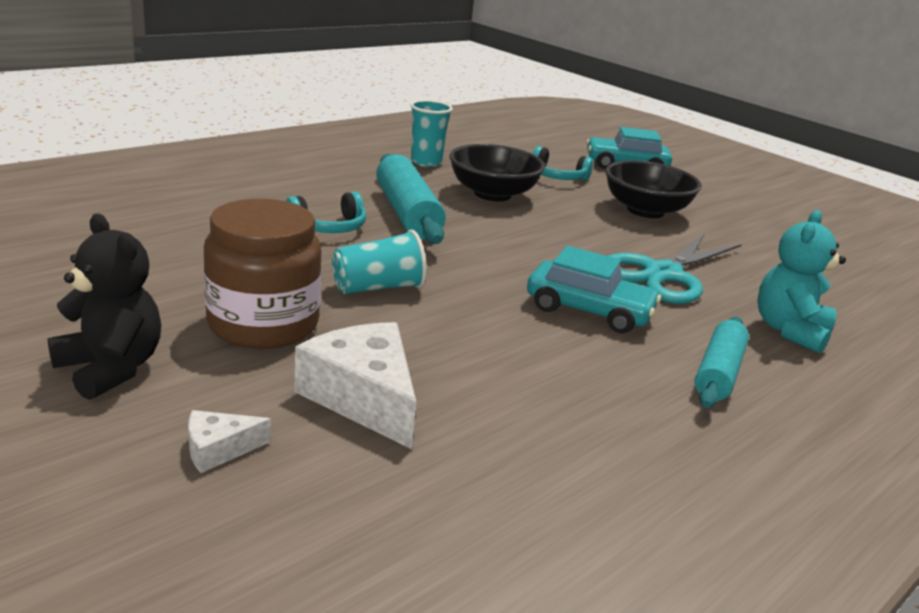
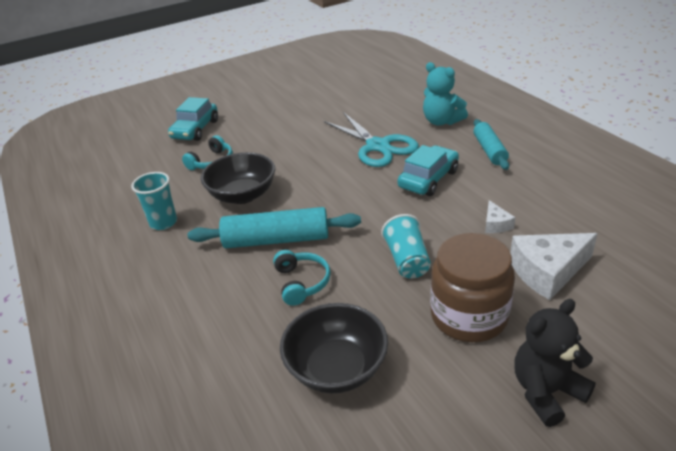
camera: 70 degrees left, 10 degrees up
(219, 449) = (619, 330): white cheese -> white cheese (496, 224)
(645, 211) = (281, 136): black bowl -> black bowl (336, 368)
(718, 373) = (489, 150): turquoise rolling pin -> turquoise rolling pin turned 45 degrees clockwise

